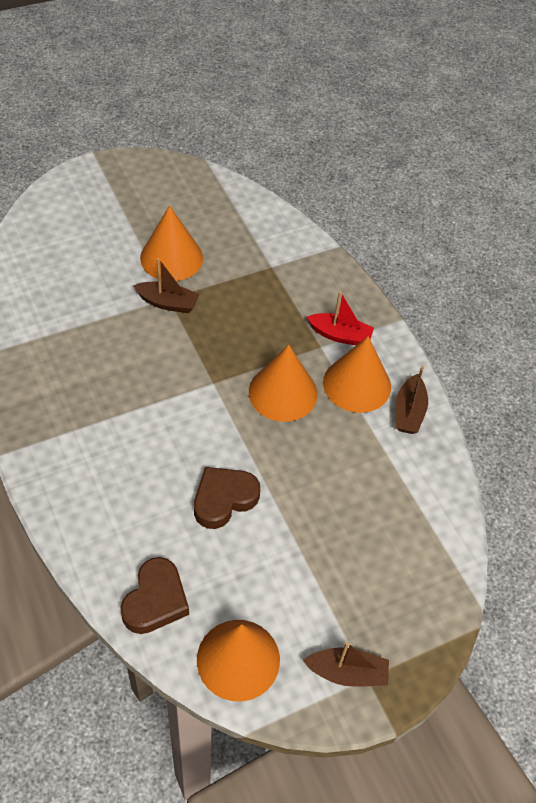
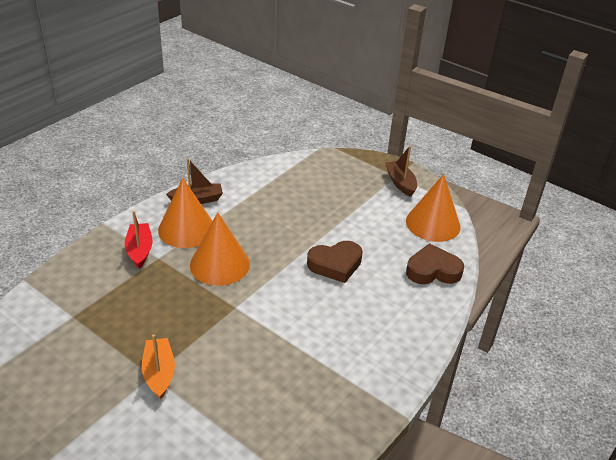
camera: 115 degrees left, 15 degrees down
(168, 303) = (159, 373): brown boat -> orange boat
(171, 257) = (92, 396): orange cone -> none
(224, 499) = (335, 264): brown heart -> brown heart turned 45 degrees counterclockwise

